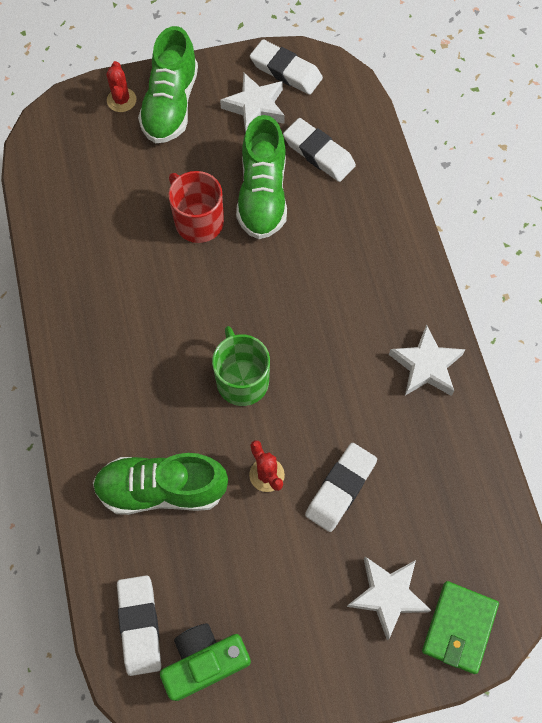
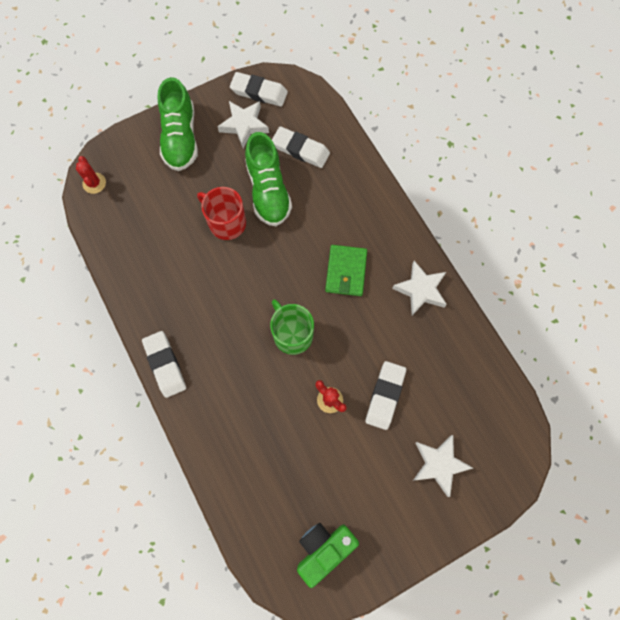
camera: 15 degrees left, 5 degrees up
(121, 100) = (142, 143): red cactus -> red cactus (94, 183)
(139, 625) = (269, 536): white eraser -> white eraser (165, 365)
(162, 489) = (257, 431): green shoe -> none
(459, 627) = (494, 473): green wallet -> green wallet (346, 271)

